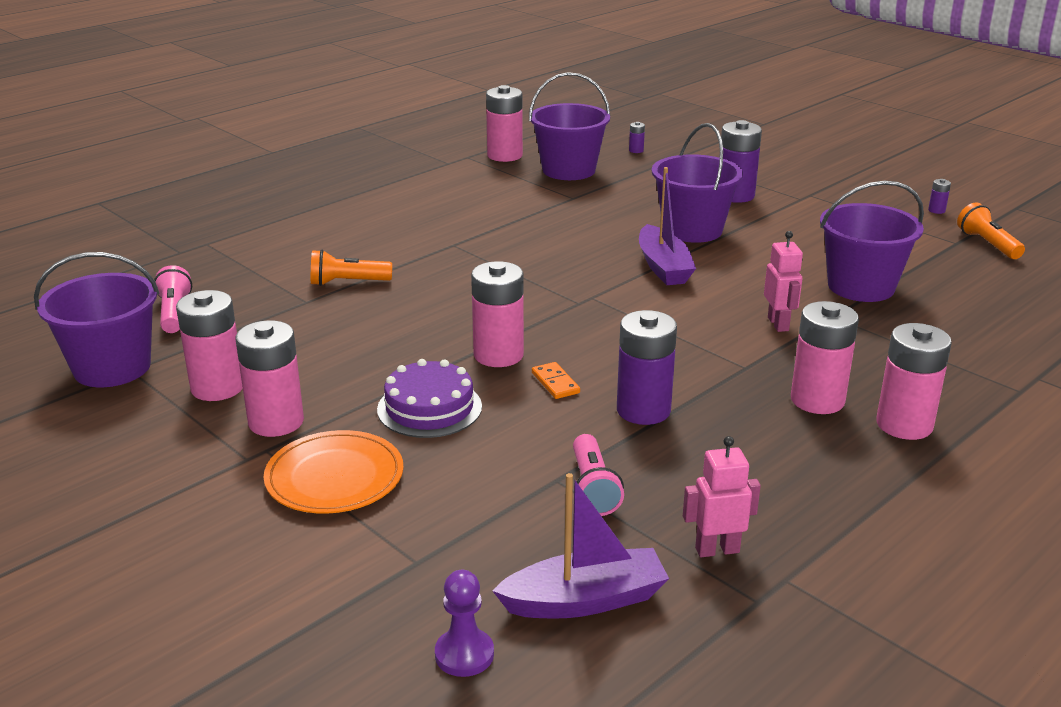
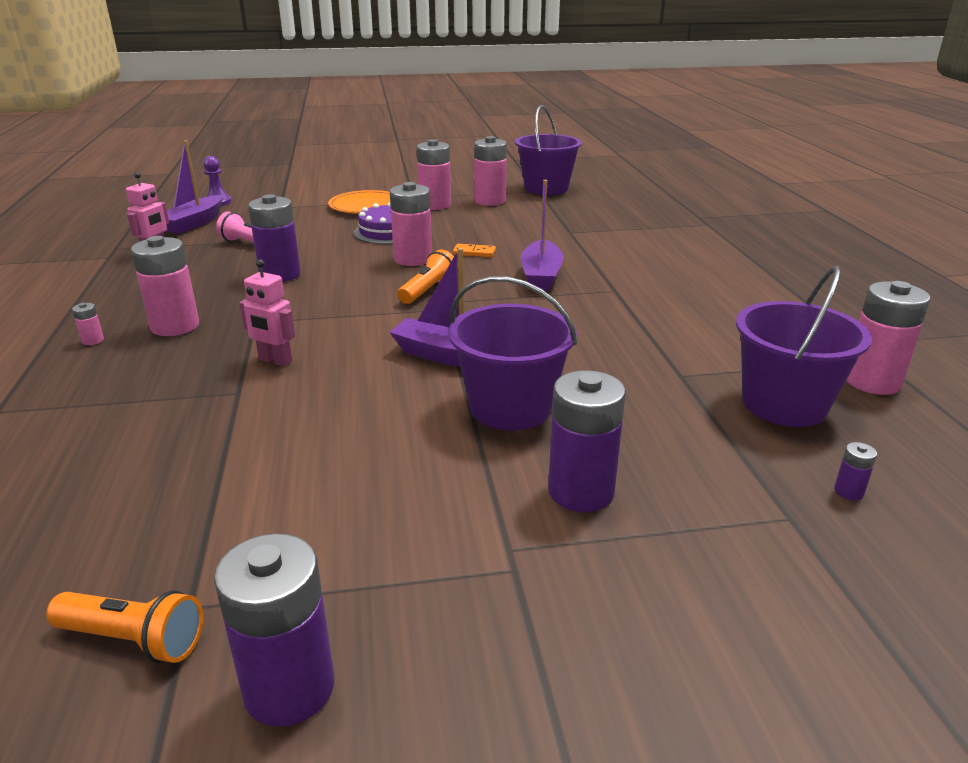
camera: 125 degrees right, 0 degrees up
(174, 313) = (597, 205): pink flashlight -> none
(347, 282) = (585, 246): orange flashlight -> orange flashlight (428, 290)
(459, 280) = (541, 276): none -> purple boat
(555, 383) = (353, 263): orange domino -> orange domino (474, 252)
(861, 286) = (247, 440): purple bucket -> none
(904, 425) = (93, 340): pink battery -> pink battery, size x0.42
(936, 210) = (289, 688): purple battery -> purple battery, size x2.37

